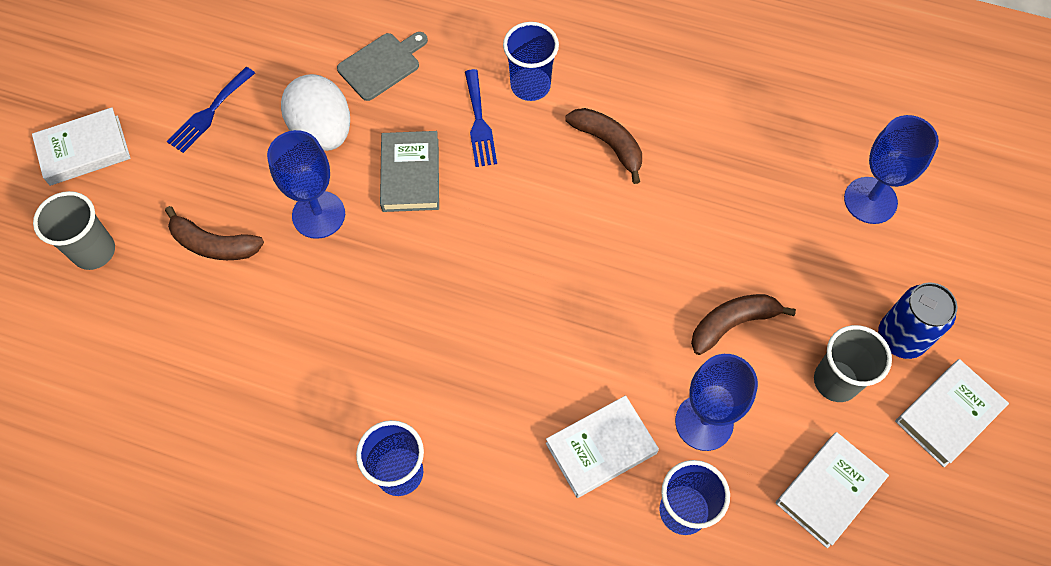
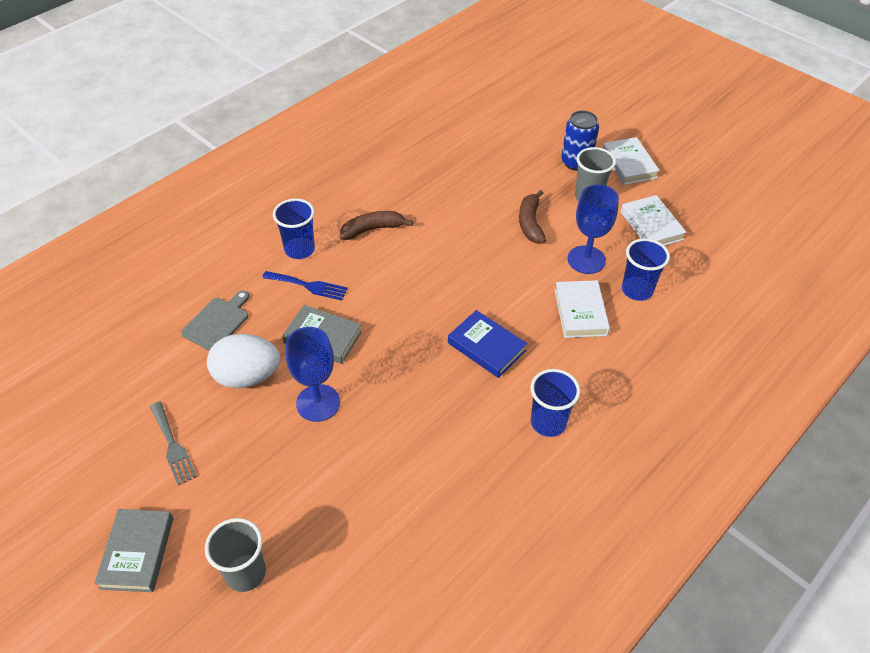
camera: 65 degrees left, 15 degrees down
(84, 150) = (137, 552): white book -> grey book
(209, 113) = (172, 446): blue fork -> grey fork
(214, 244) = (298, 480): brown banana -> none
(382, 65) = (217, 322): grey cutting board -> grey cutting board turned 45 degrees clockwise
(483, 355) = (486, 347): none -> blue book
(870, 200) = (486, 139): blue goblet -> none

